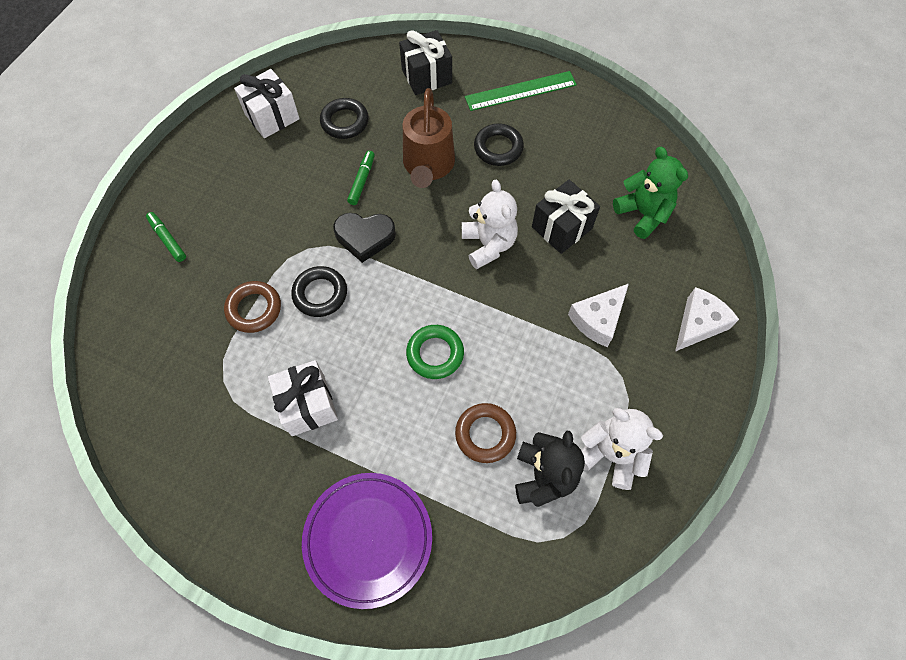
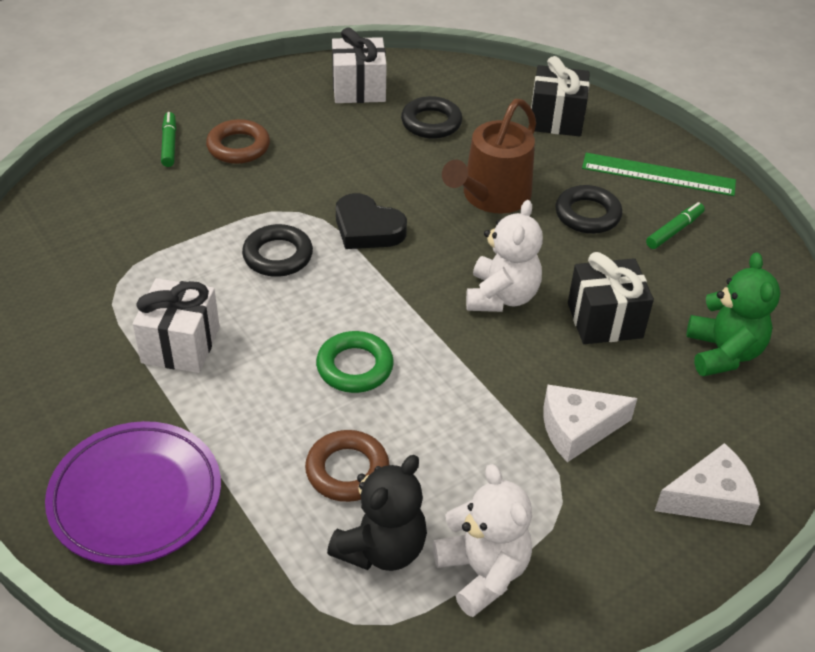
camera: 30 degrees right, 20 degrees down
(254, 309) = (200, 237): brown ring -> brown ring (238, 147)
(362, 181) = (406, 179): green marker -> green marker (674, 230)

